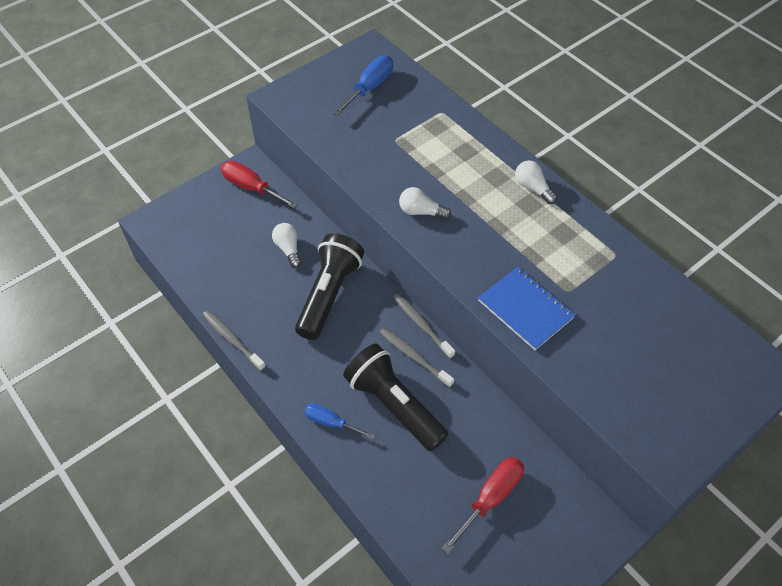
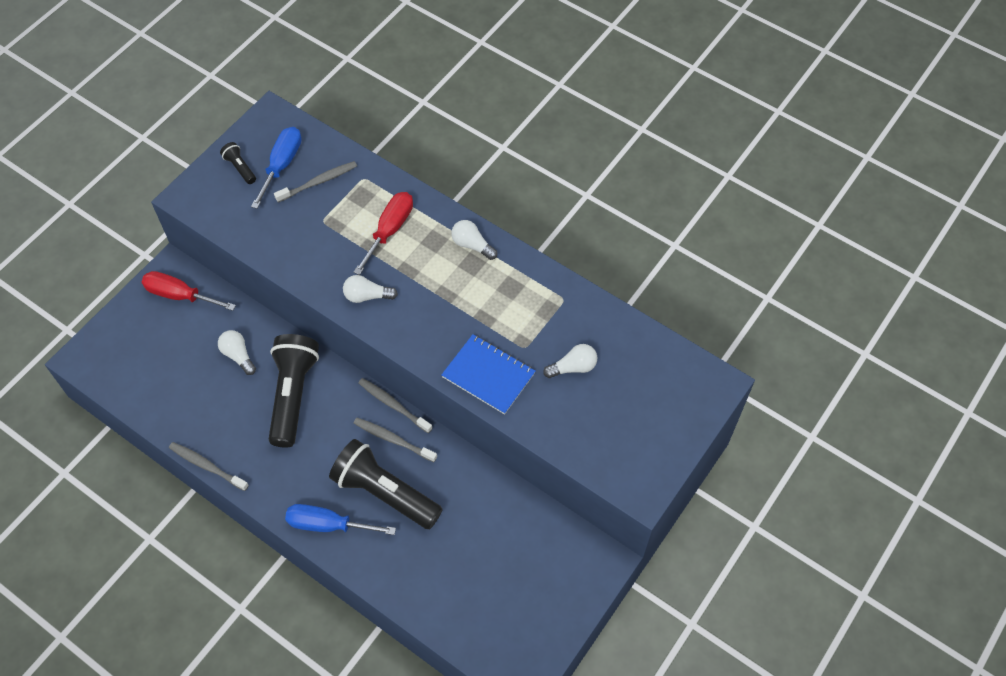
camera: 15 degrees left, 5 degrees up
(331, 422) = (328, 525): blue screwdriver -> blue screwdriver, size x1.50
(332, 83) = (240, 168): none -> black flashlight
(399, 107) = (318, 182): none -> grey toothbrush
(490, 498) = (494, 558): red screwdriver -> red screwdriver (390, 230)
(615, 321) = (573, 367): none -> white light bulb

